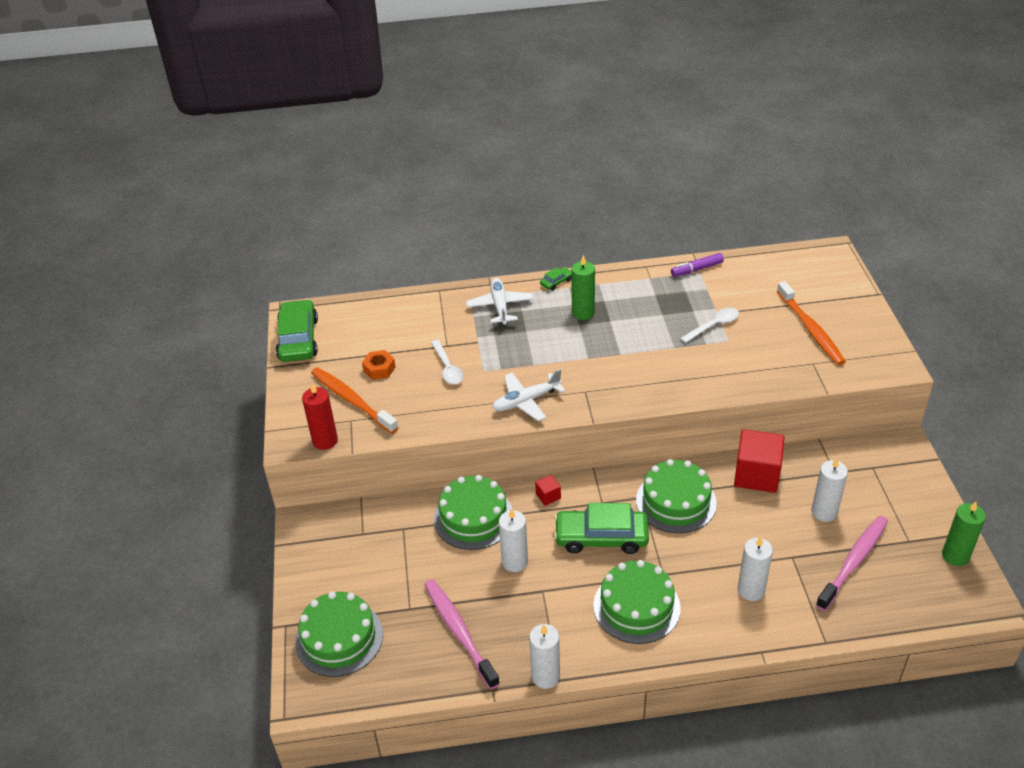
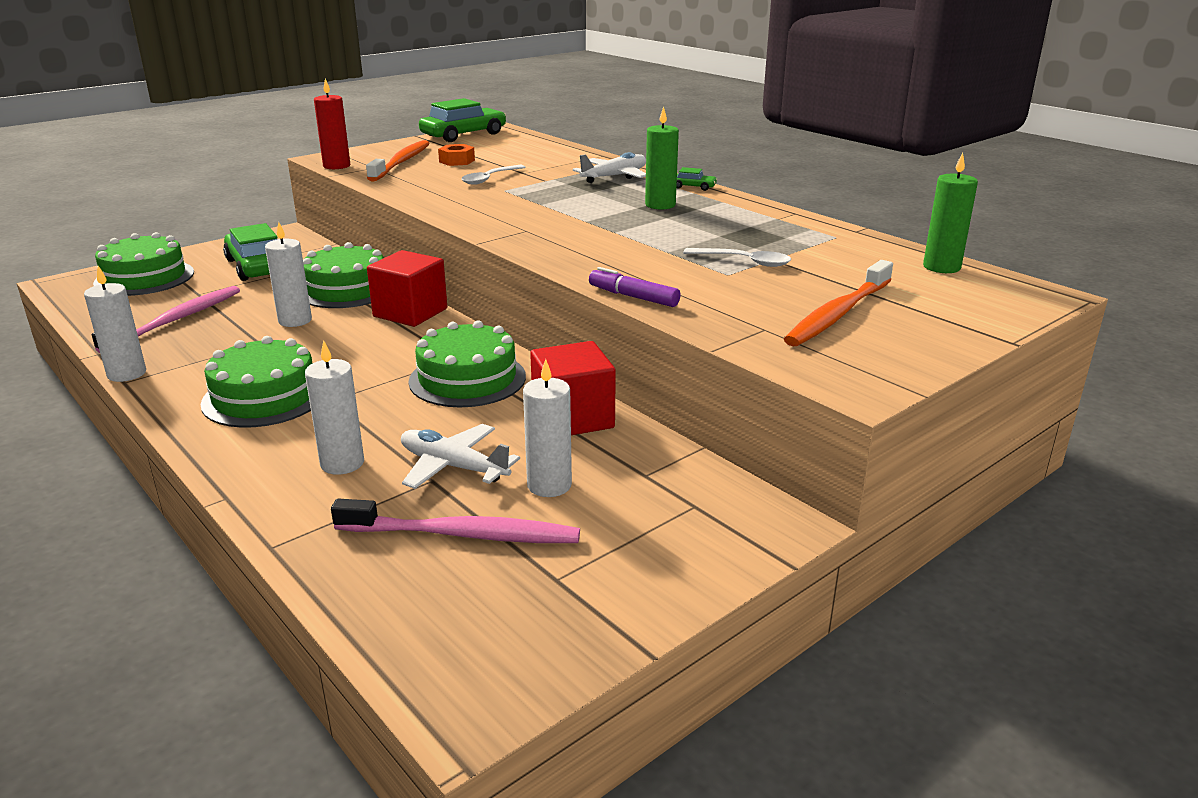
camera: 55 degrees right, 15 degrees down
(526, 401) = (477, 212): white plane -> white plane (453, 466)
(548, 496) = (410, 313): red cube -> red cube, size x2.23
(601, 537) = (367, 352): green car -> green car (258, 266)
(696, 269) = (838, 234): purple marker -> purple marker (633, 297)
(955, 556) = (563, 640): green candle -> green candle (941, 267)

